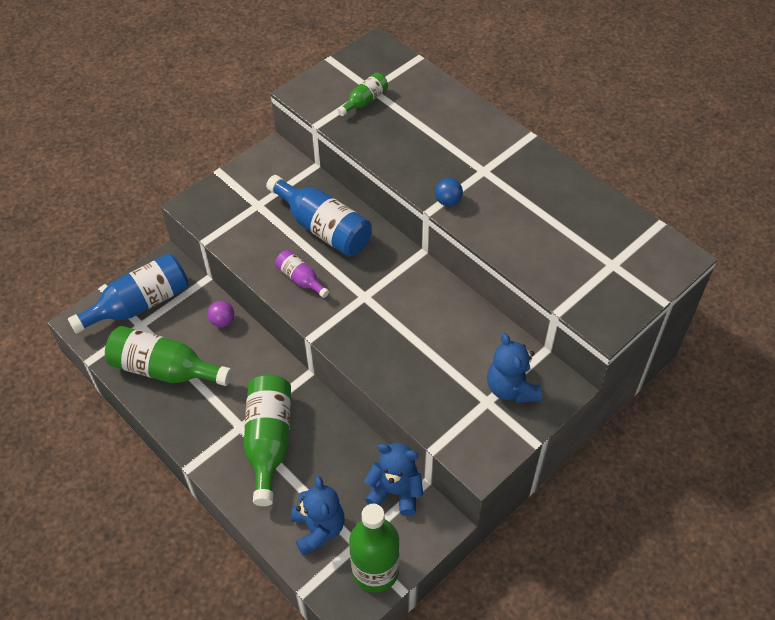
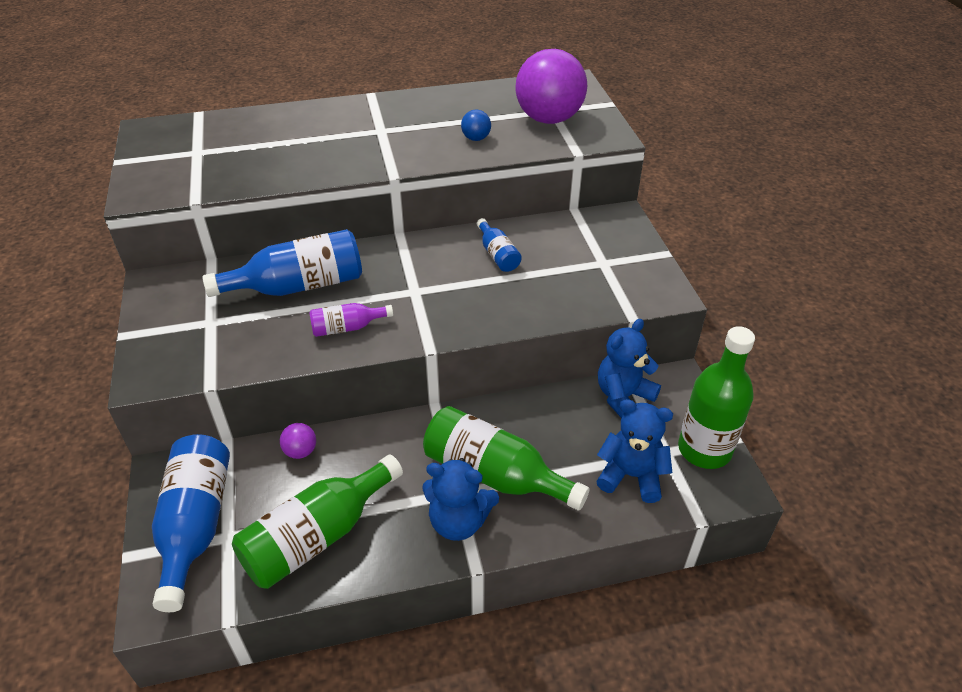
camera: 60 degrees left, 10 degrees down
(364, 101) = (206, 161): green bottle -> none
(444, 325) = (497, 254): none -> blue bottle
(448, 201) = (393, 161): blue ball -> blue ball (476, 138)
(511, 388) = (599, 243): blue teddy bear -> blue teddy bear (458, 521)
(596, 268) = (548, 119): none -> purple ball

